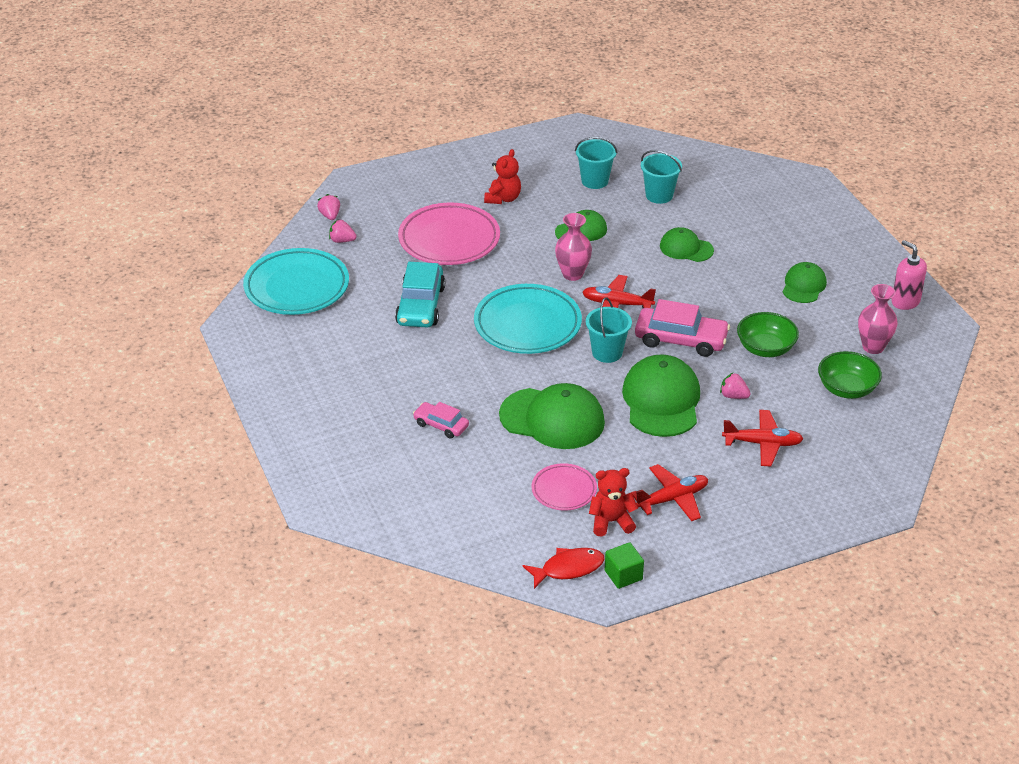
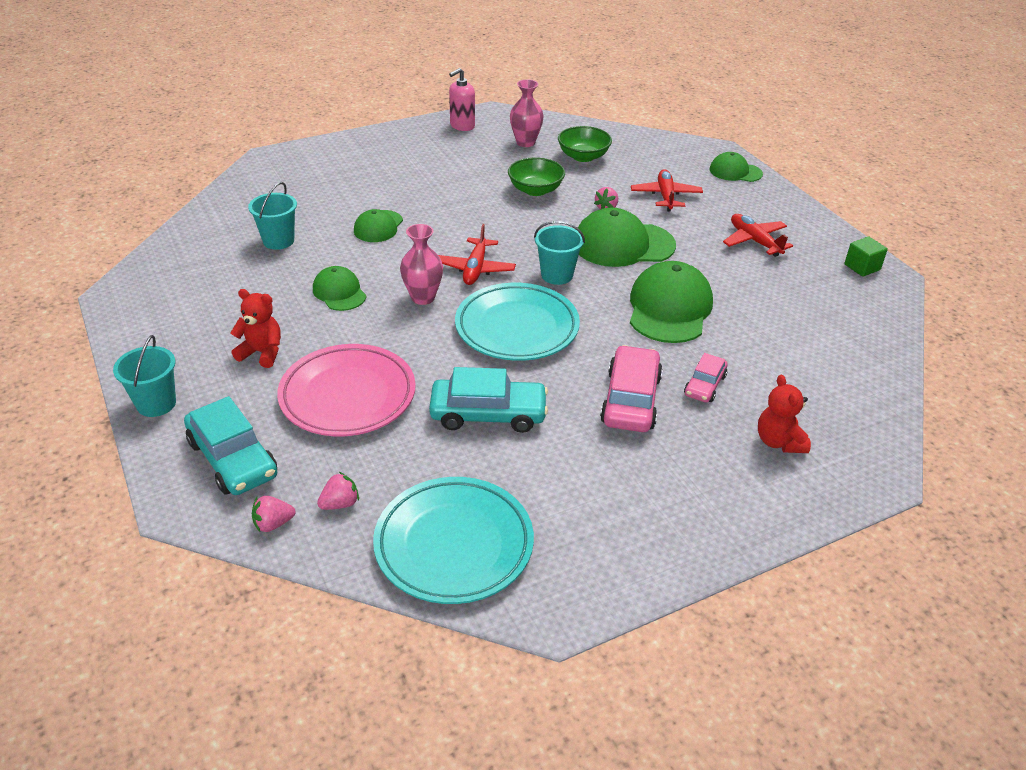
camera: 95 degrees left, 0 degrees up
(342, 240) = (340, 503): pink strawberry -> pink strawberry turned 135 degrees counterclockwise
(391, 195) = (233, 459): none -> turquoise car
(564, 490) = (770, 300): pink plate -> none
(568, 568) = (871, 296): red fish -> none
(594, 181) = (239, 283): turquoise bucket -> turquoise bucket (156, 404)
(611, 522) = (799, 273): red teddy bear -> red teddy bear (779, 442)
(680, 340) = (529, 232): pink car -> pink car (631, 400)
(803, 286) = (441, 168): green cap -> green cap (735, 172)

